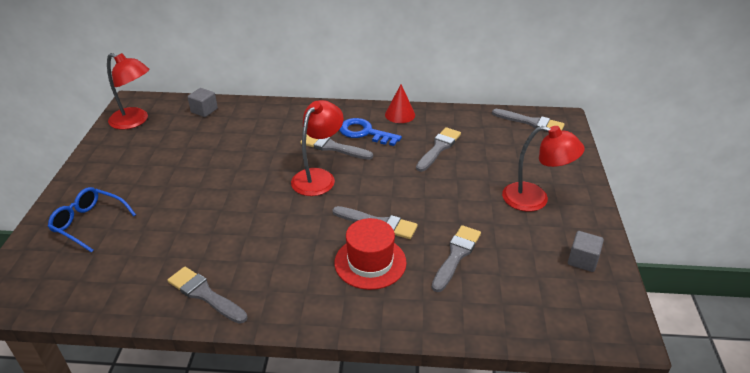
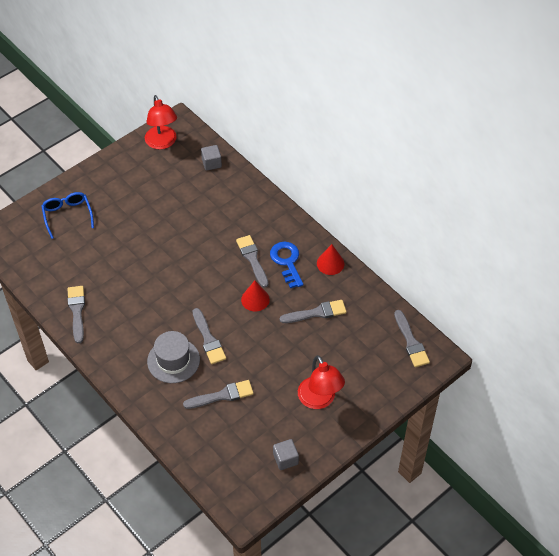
camera: 45 degrees right, 15 degrees up
(318, 177) = (216, 277): red lamp -> none
(370, 262) = (173, 360): red hat -> grey hat
(376, 170) = (255, 299): none -> red cone

